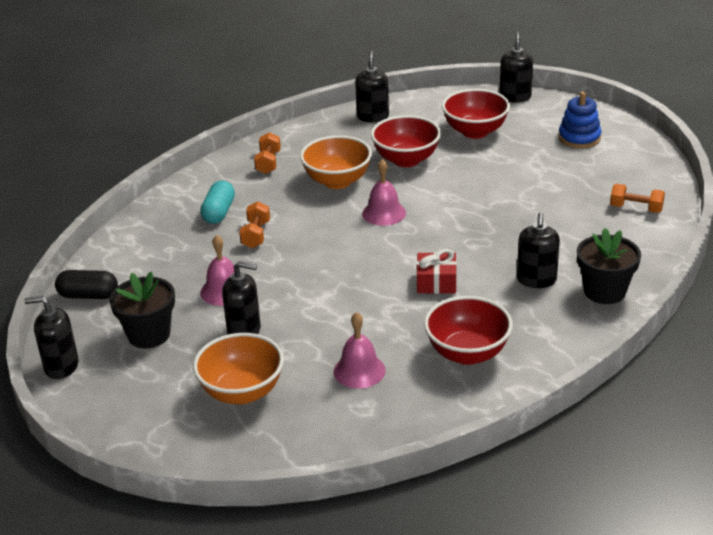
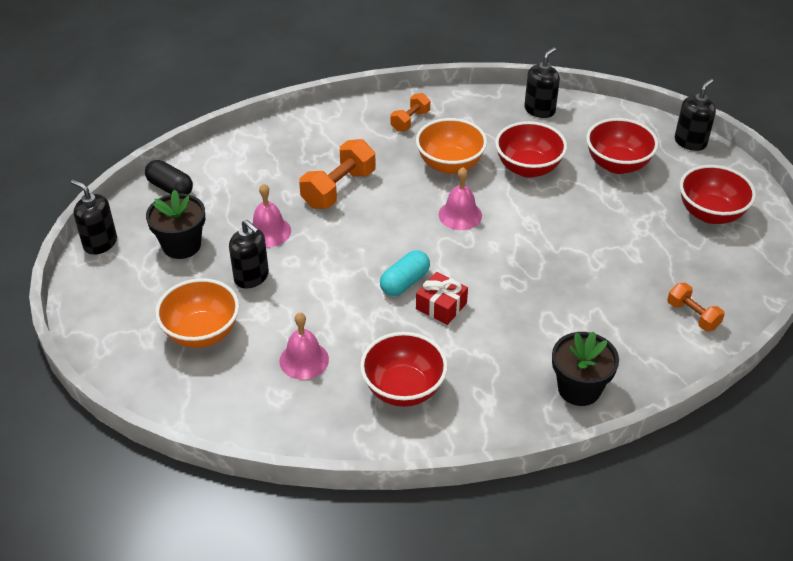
camera: 30 degrees right, 10 degrees up
(219, 212) = (329, 153): turquoise capsule -> turquoise capsule (405, 282)
(256, 235) = (338, 189): orange dumbbell -> orange dumbbell, size x1.68
(536, 280) = (529, 346): black soap dispenser -> none
(579, 138) = (710, 214): blue stacking toy -> red bowl

